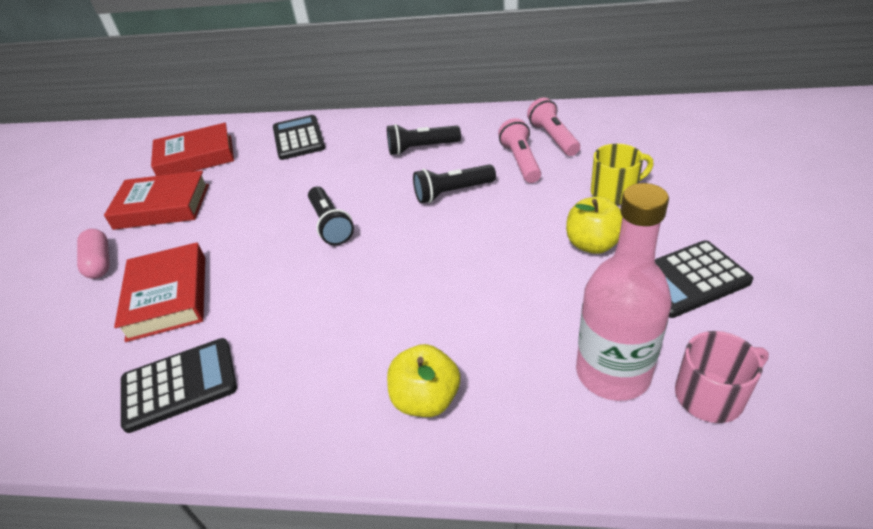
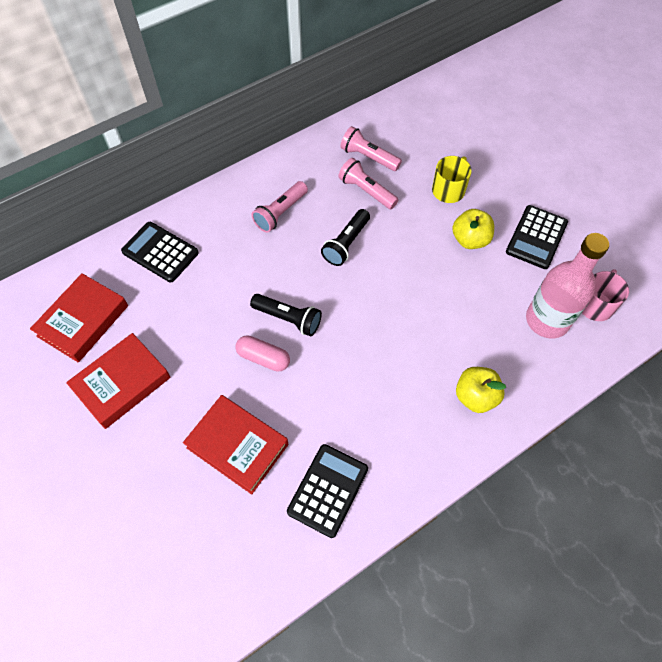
camera: 45 degrees left, 20 degrees up
(99, 263) = (138, 460): pink capsule -> pink capsule (263, 358)
(421, 148) = (280, 213): black flashlight -> pink flashlight

